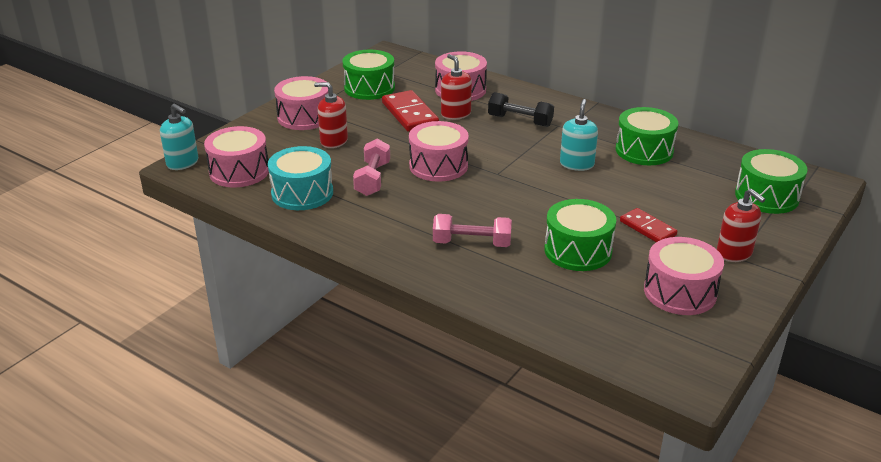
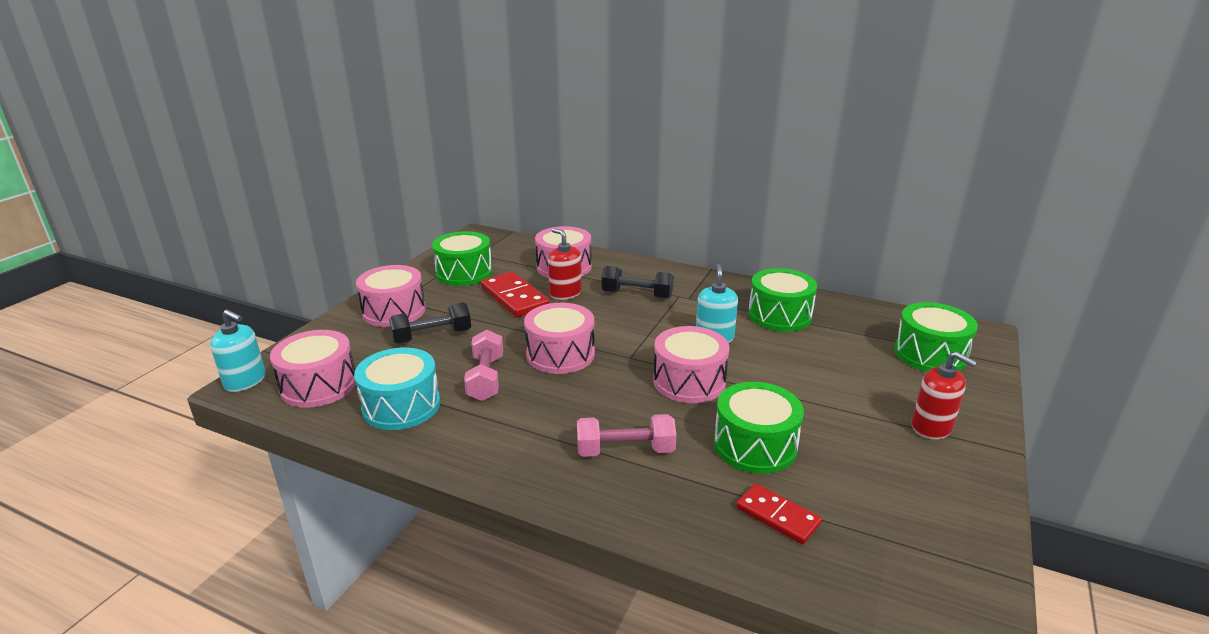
camera: 10 degrees left, 5 degrees down
(333, 141) = (432, 336): red soap dispenser -> black dumbbell
(647, 228) = (822, 407): red domino -> red domino (777, 516)
(680, 292) = (896, 488): pink drum -> pink drum (689, 381)

